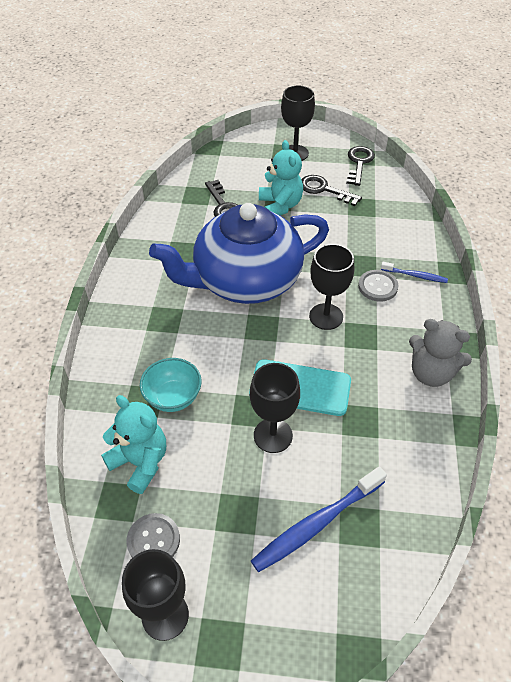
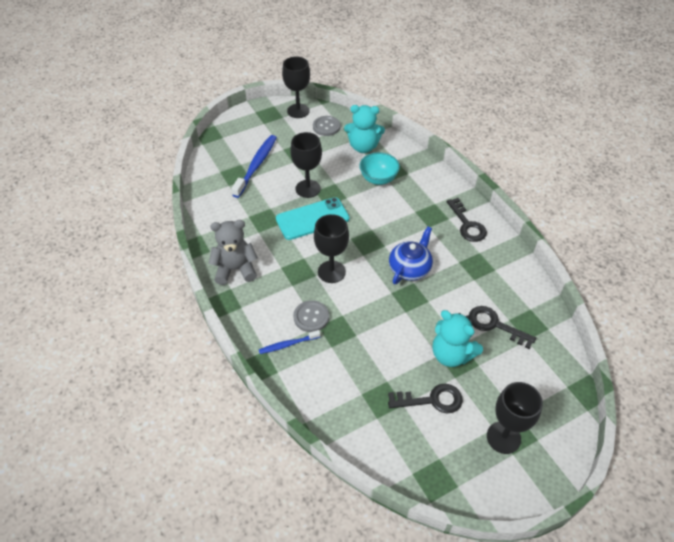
camera: 145 degrees right, 0 degrees up
(245, 280) = (410, 268): blue teapot -> blue teapot, size x0.47
(359, 163) = (429, 465): black key -> black key (467, 224)

